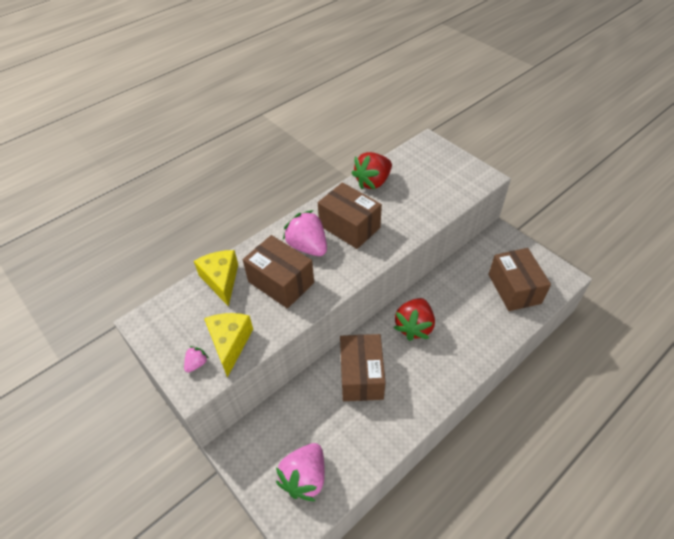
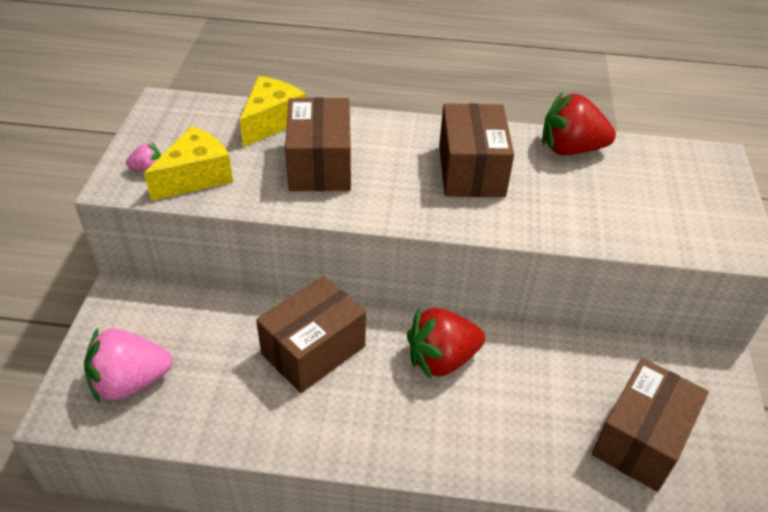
camera: 45 degrees right, 5 degrees down
(307, 246) = (396, 155): pink strawberry -> none

